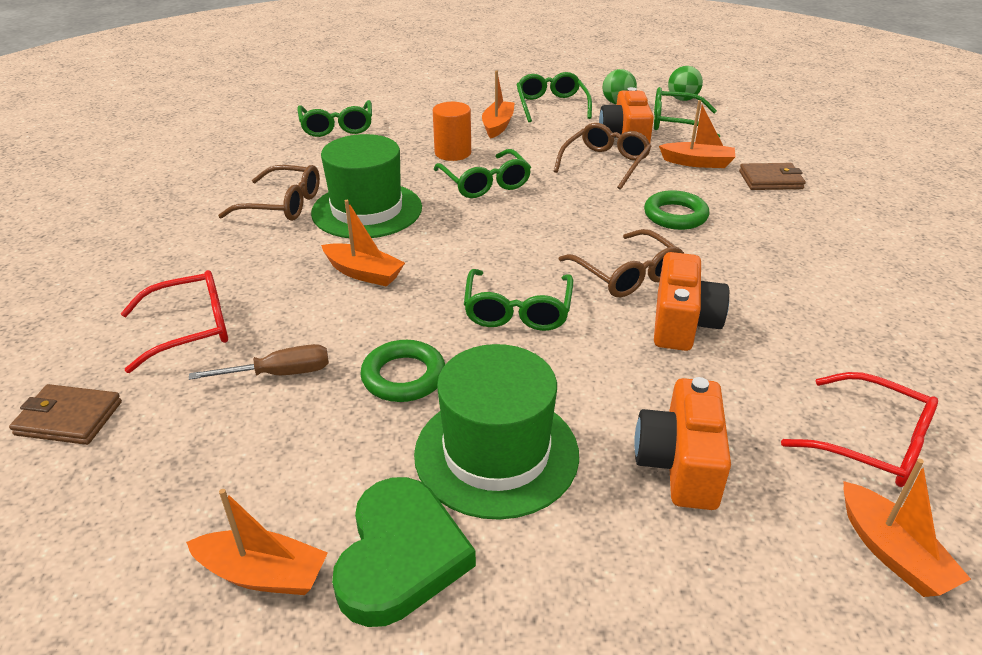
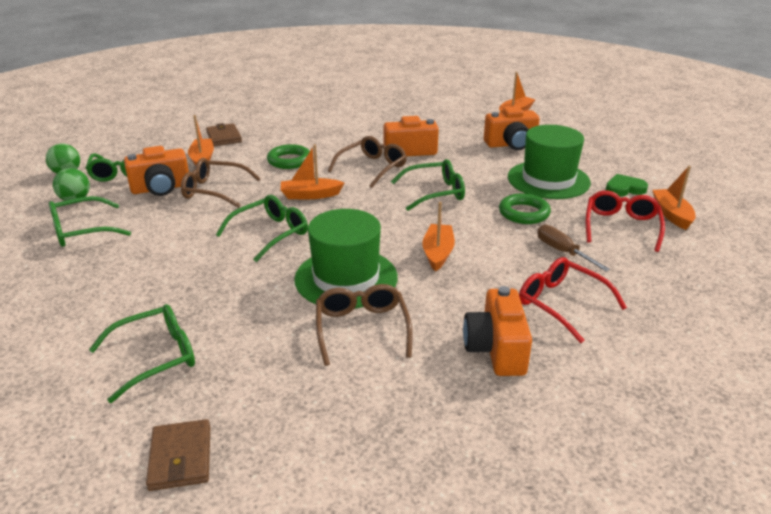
camera: 110 degrees left, 5 degrees down
(69, 418) = (679, 314): brown wallet -> brown wallet (181, 458)
(178, 263) = (496, 349): none -> orange camera
(400, 556) = (624, 189): green heart -> green heart, size x0.59
(453, 153) = (212, 261): orange cylinder -> none
(498, 126) = (140, 250): orange boat -> orange boat (310, 195)
(872, 443) = (461, 114): red glasses -> red glasses (621, 226)

